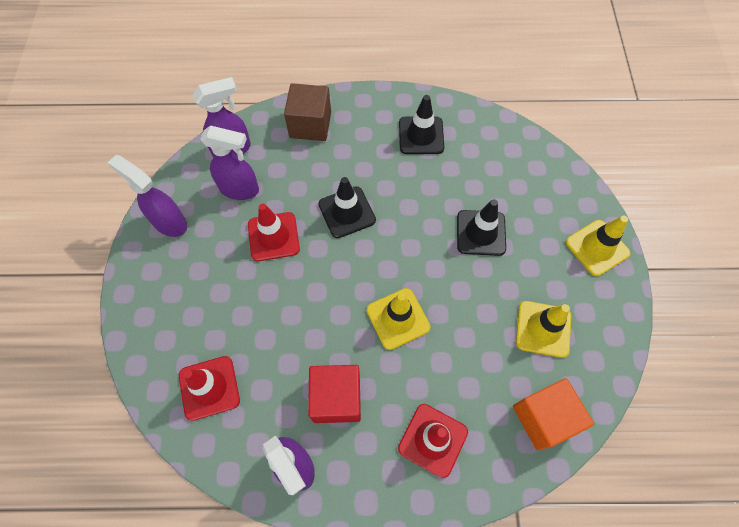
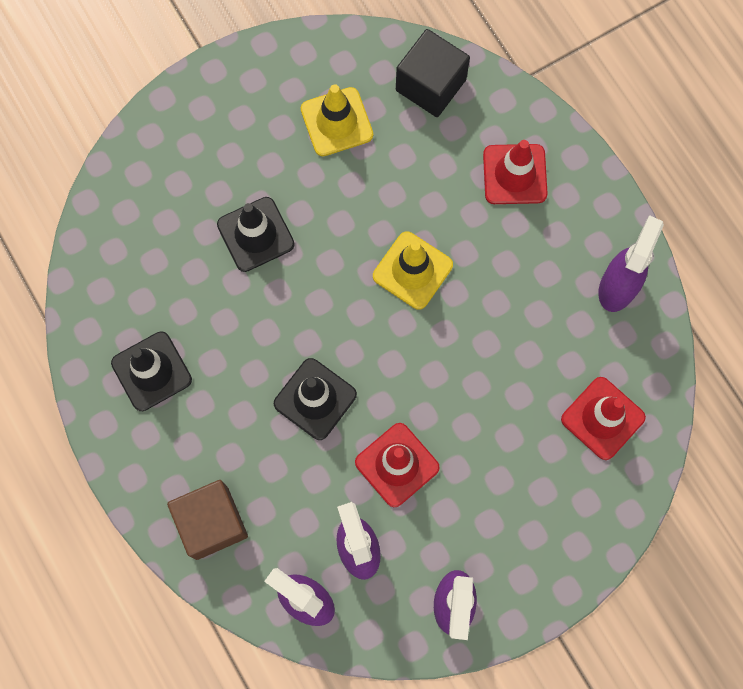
camera: 120 degrees left, 10 degrees up
(336, 398) = (532, 285): red cube -> none
(544, 418) = (430, 85): orange cube -> black cube
(597, 248) = (204, 105): yellow traffic cone -> none

